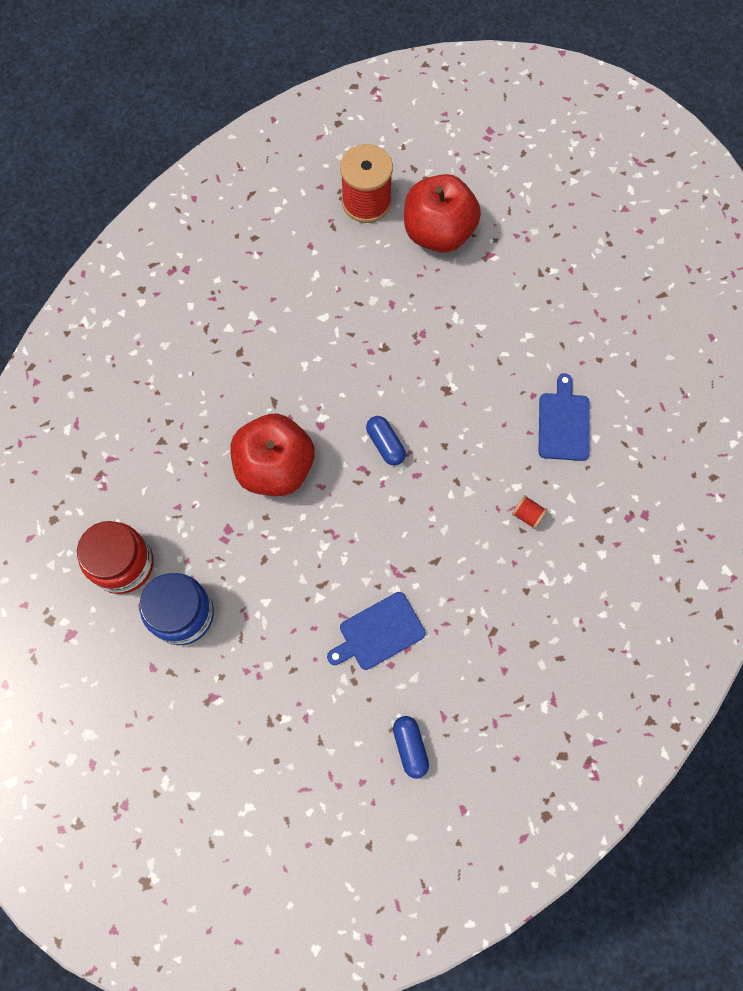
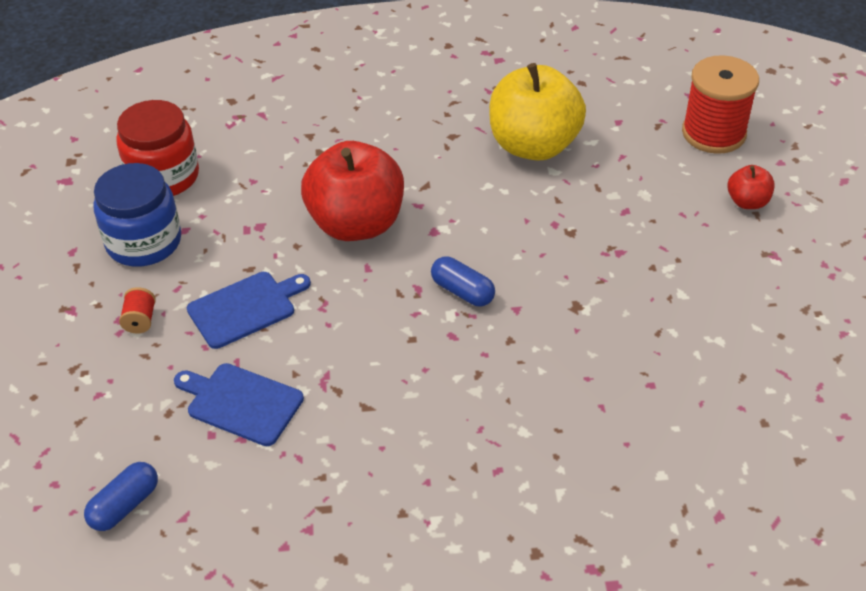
camera: 55 degrees right, 25 degrees down
(290, 311) = (533, 145): none -> yellow apple
(385, 444) = (462, 291): blue capsule -> blue capsule turned 75 degrees counterclockwise
(438, 233) = (747, 202): red apple -> red apple, size x0.46
(527, 515) = (498, 461): red spool -> red spool (140, 320)
(564, 423) = (647, 432): blue cutting board -> blue cutting board (245, 308)

